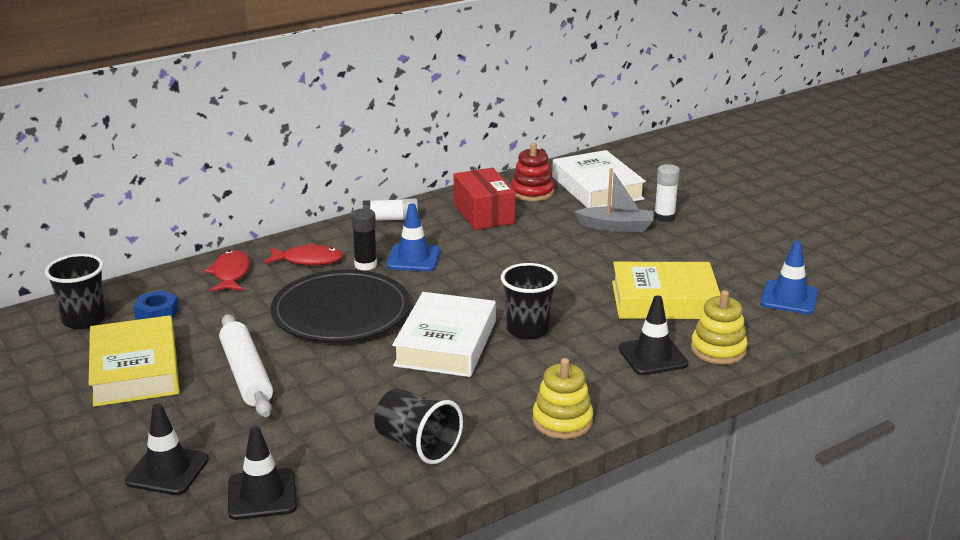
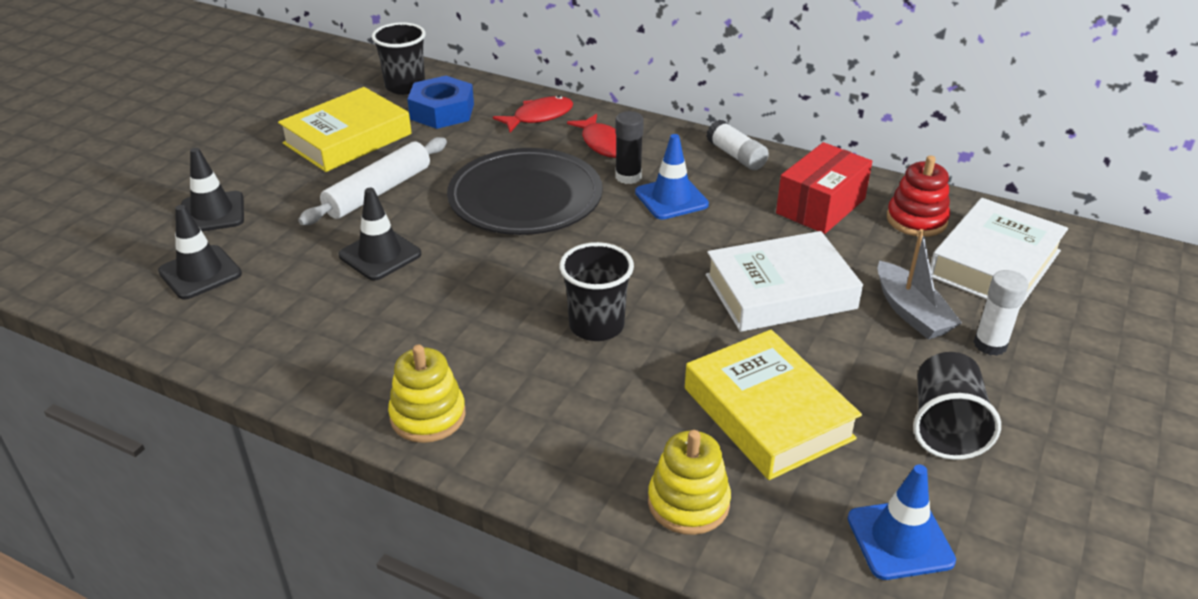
camera: 60 degrees right, 10 degrees up
(157, 313) = (442, 111): blue nut -> blue nut, size x1.58
(417, 445) = (323, 331): black cup -> black cup (945, 427)
(446, 343) = (521, 281): white book -> white book (780, 292)
(652, 356) = (621, 445): black traffic cone -> black traffic cone (380, 255)

